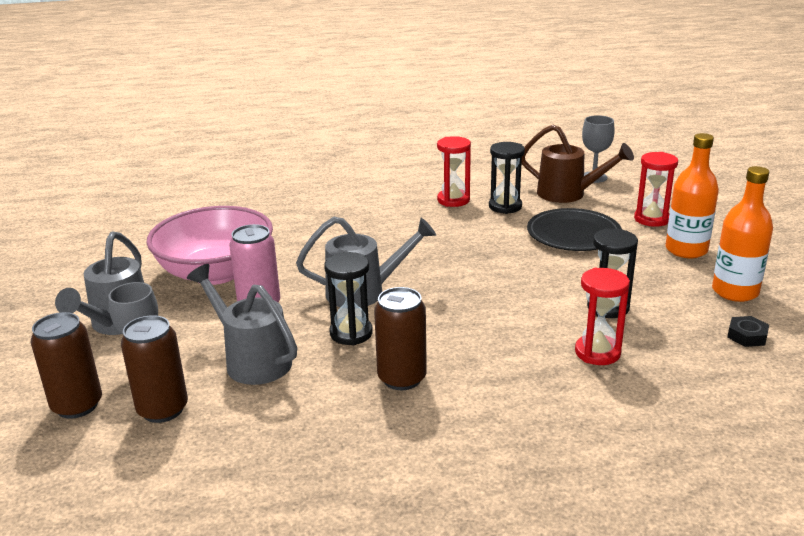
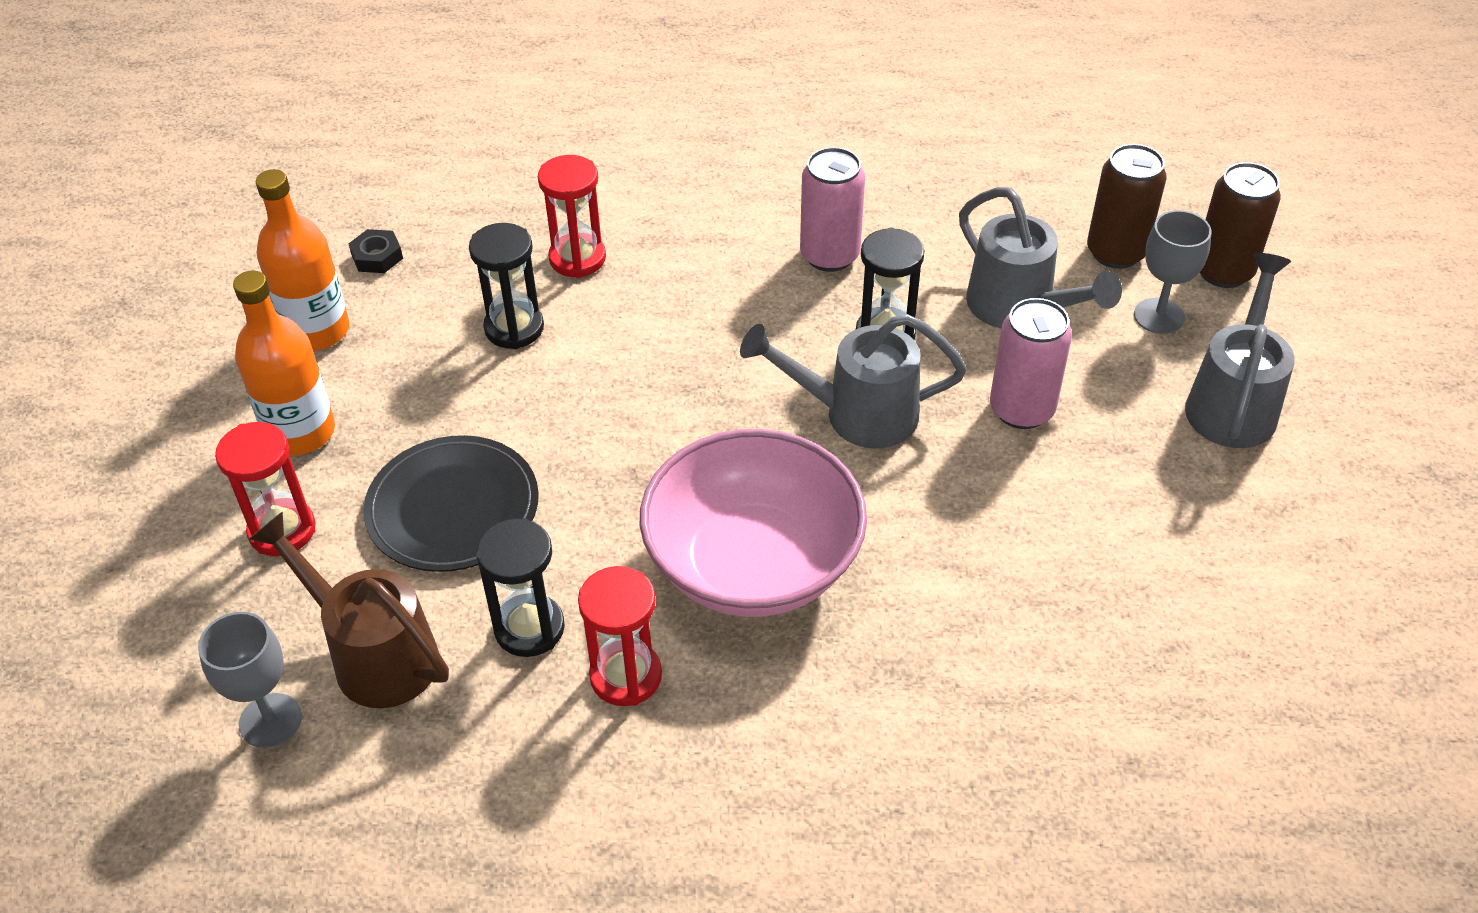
camera: 170 degrees left, 20 degrees up
(216, 272) = (1108, 503): pink bowl -> pink bowl (753, 564)
(402, 378) = (829, 255): brown can -> pink can

